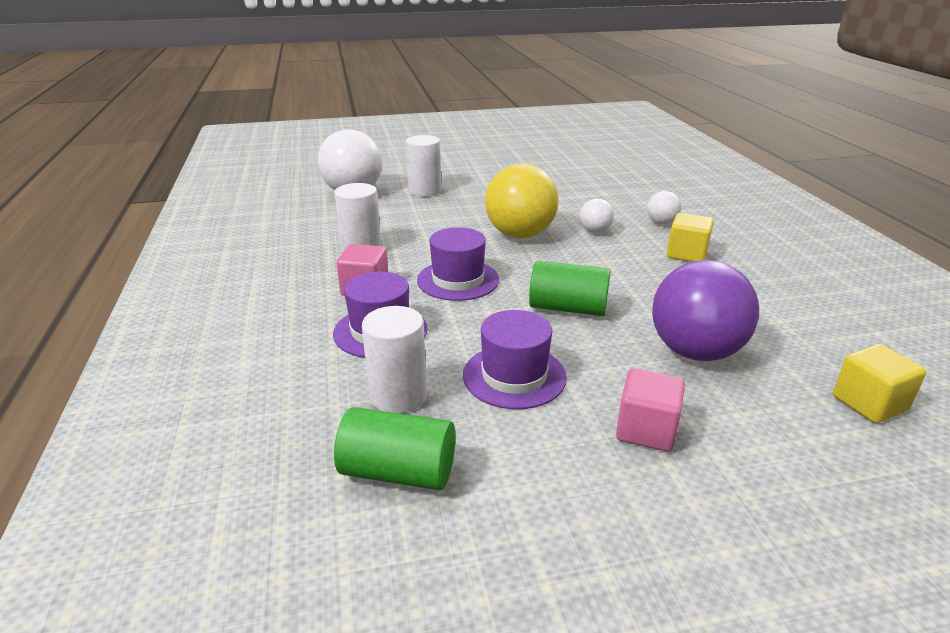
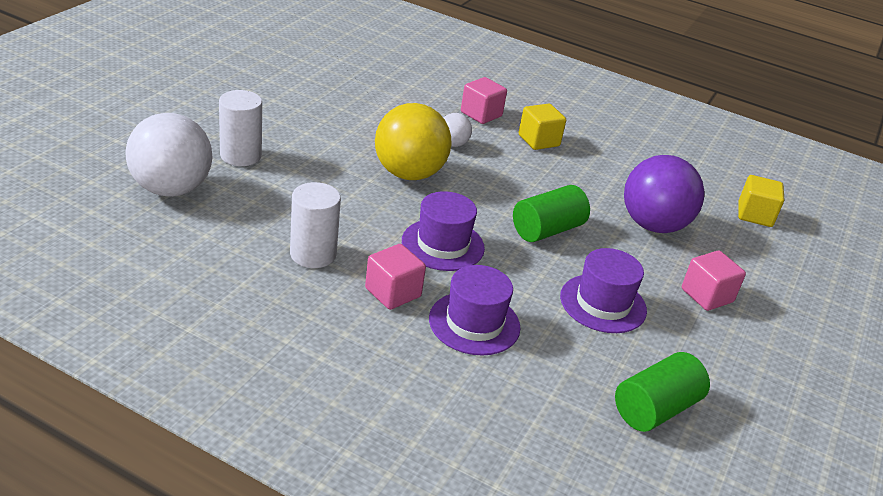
camera: 55 degrees left, 5 degrees up
(398, 396) = (572, 363): white cylinder -> none
(661, 223) = (481, 114): white ball -> pink cube

